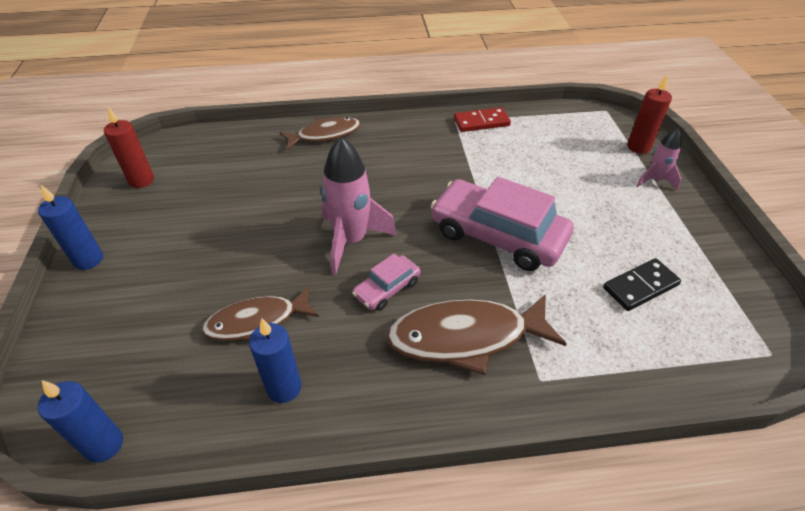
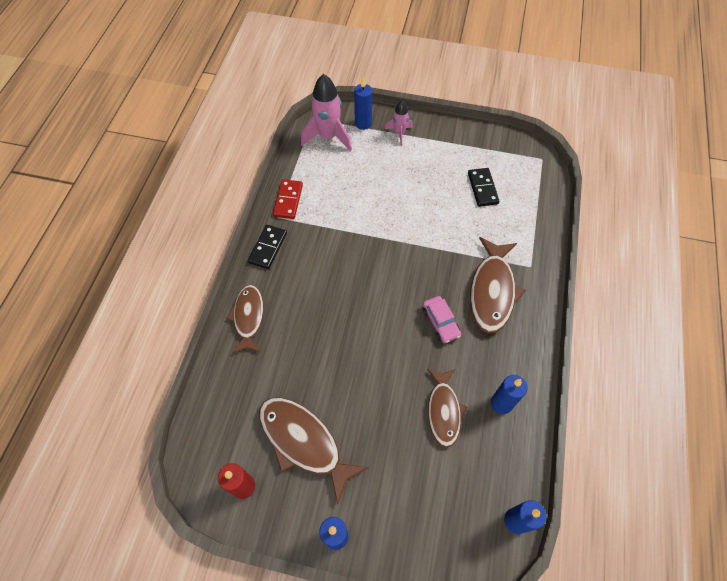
camera: 70 degrees left, 15 degrees up
(193, 208) = (304, 442): none -> brown fish
(351, 241) = (387, 331): pink rocket -> pink rocket (328, 137)
(413, 125) = (268, 248): none -> black domino
(498, 235) = (415, 241): pink car -> none
(638, 147) = (363, 123): red candle -> blue candle

